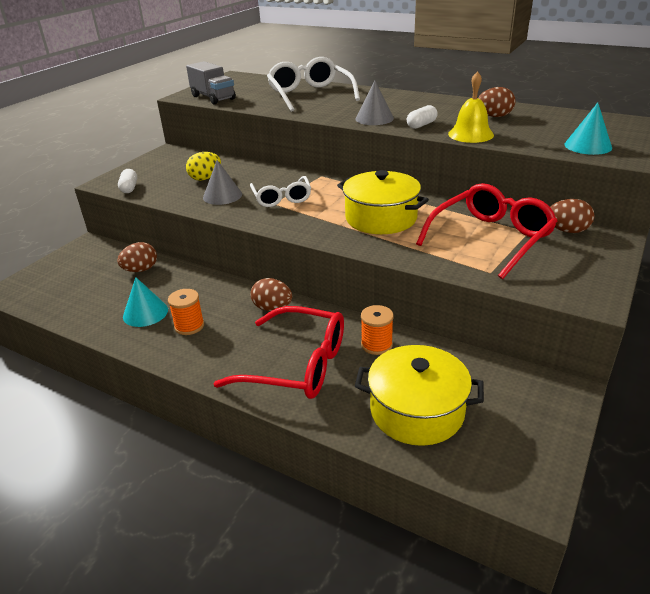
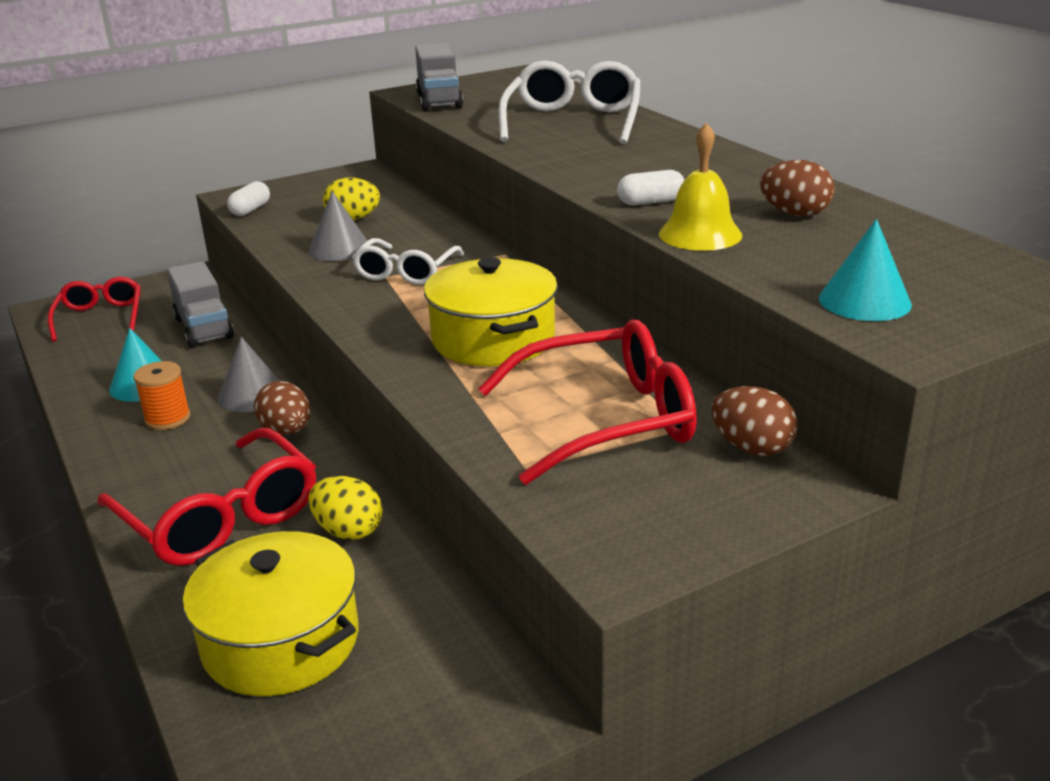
camera: 30 degrees right, 5 degrees down
(57, 284) = (100, 317): none -> red glasses
(141, 270) = (204, 328): brown egg -> grey truck
(374, 118) = (599, 176): grey cone -> grey cone (251, 394)
(376, 345) = (348, 531): orange spool -> yellow egg

